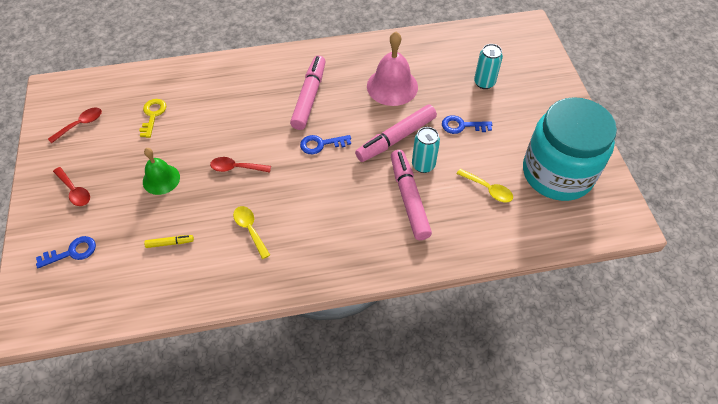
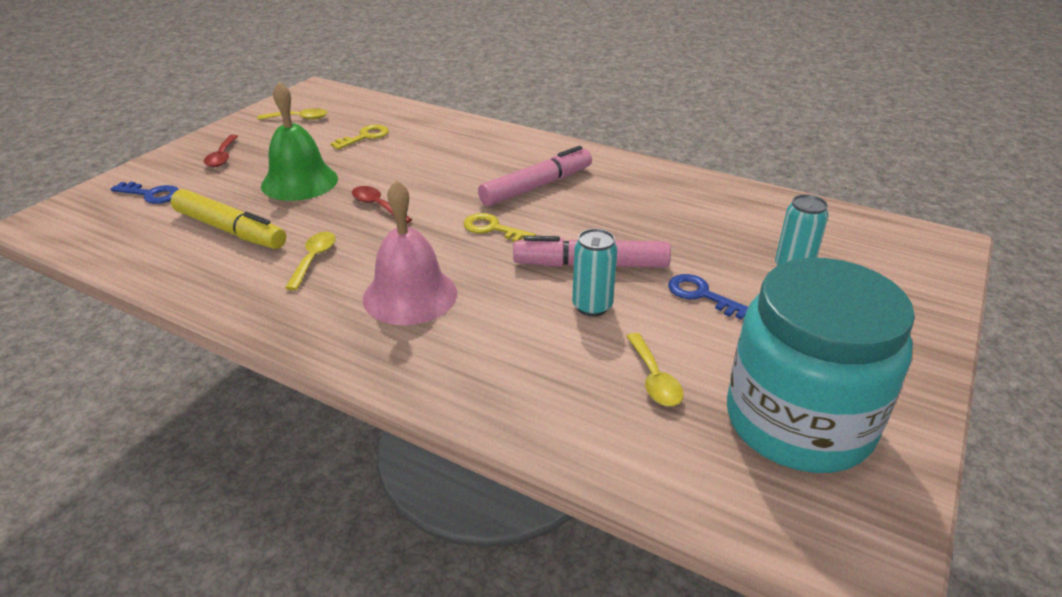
camera: 40 degrees right, 20 degrees down
(80, 124) = (298, 118): red spoon -> yellow spoon
(161, 179) = (299, 182): green bell -> green bell, size x1.55
(170, 243) = (230, 230): yellow marker -> yellow marker, size x2.25
(321, 144) = (492, 229): blue key -> yellow key
(392, 86) = (651, 218): pink bell -> pink bell (410, 295)
(409, 198) = (527, 328): pink marker -> none

